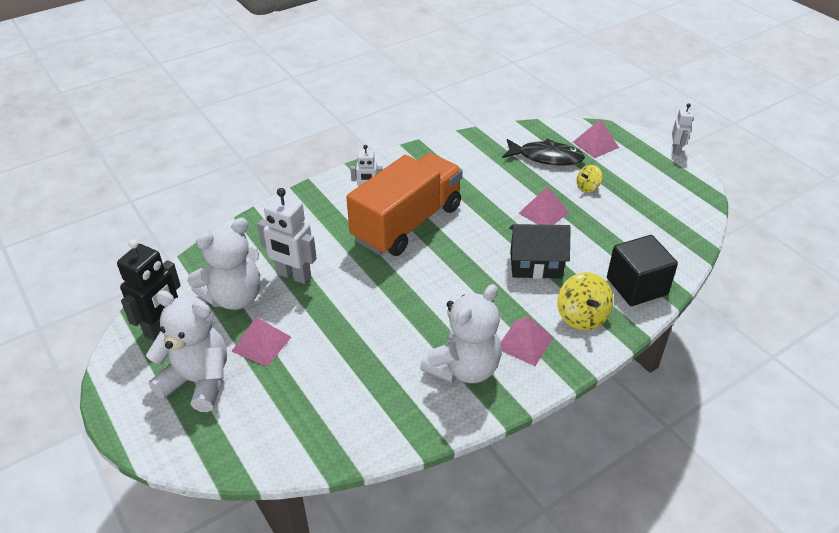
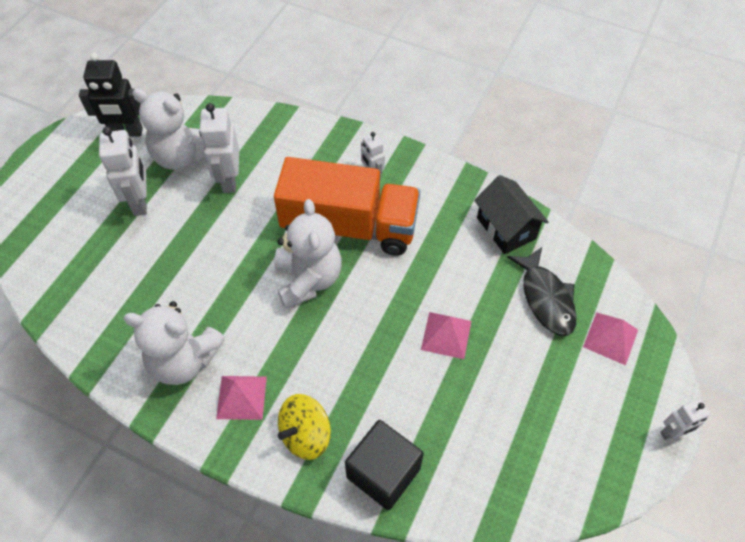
camera: 60 degrees right, 15 degrees up
(198, 381) = (84, 185): white teddy bear -> white teddy bear (308, 279)
(261, 344) = (140, 202): pink pyramid -> white robot
(535, 265) = (358, 361): black house -> black house (506, 228)
(587, 187) = (522, 360): yellow spinning top -> none

